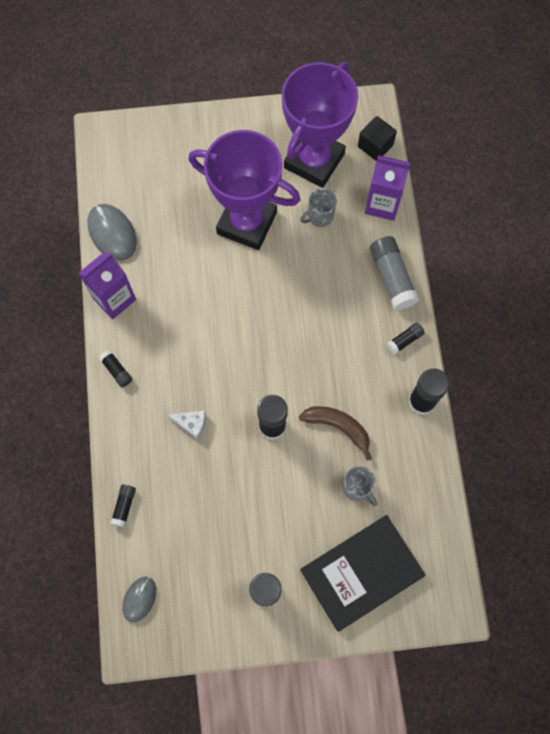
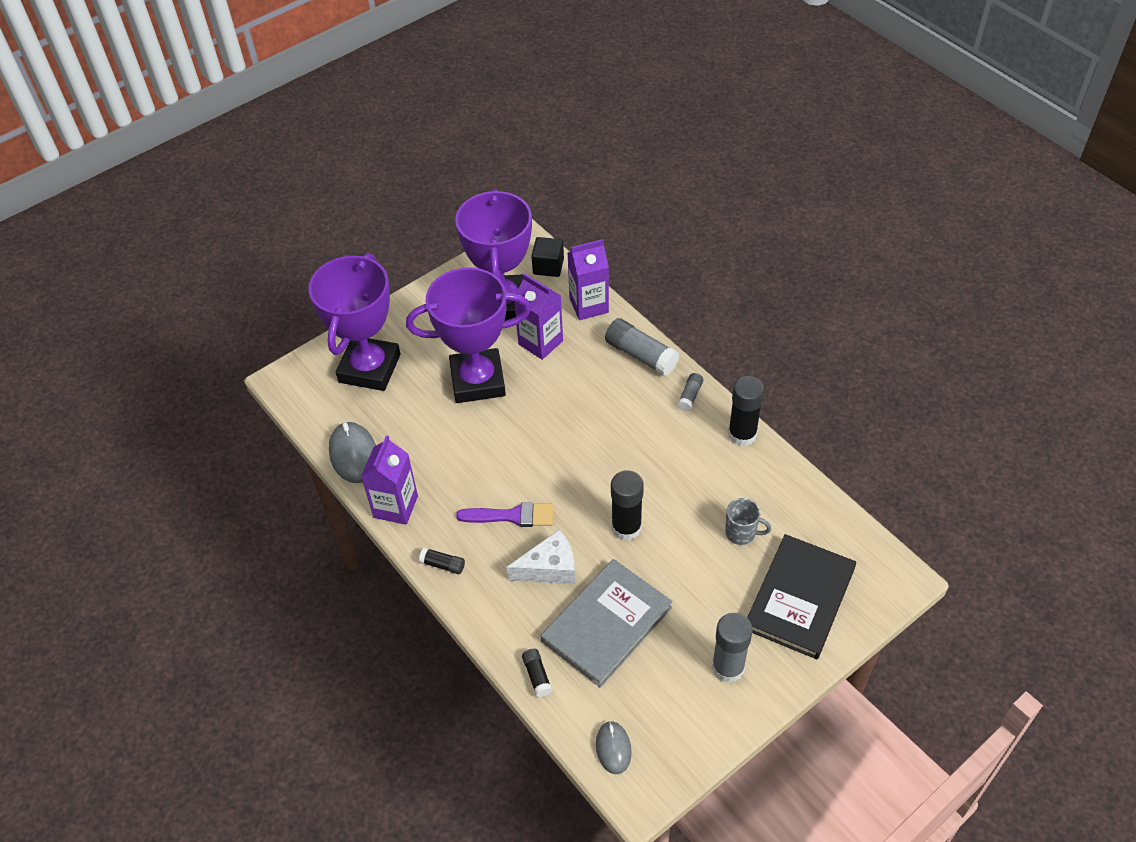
camera: 30 degrees left, 20 degrees down
(112, 233) = (353, 454): grey mouse -> grey mouse turned 45 degrees clockwise
(172, 161) = (369, 368): none -> purple trophy
(191, 424) = (549, 568): white cheese -> white cheese, size x1.60
(193, 361) = (512, 516): none -> purple brush
(202, 498) = (606, 624): none -> grey book
(319, 216) = (540, 342): grey mug -> purple carton
(338, 427) = (686, 494): brown banana -> none
(404, 340) = (690, 396): black glue stick -> grey glue stick

